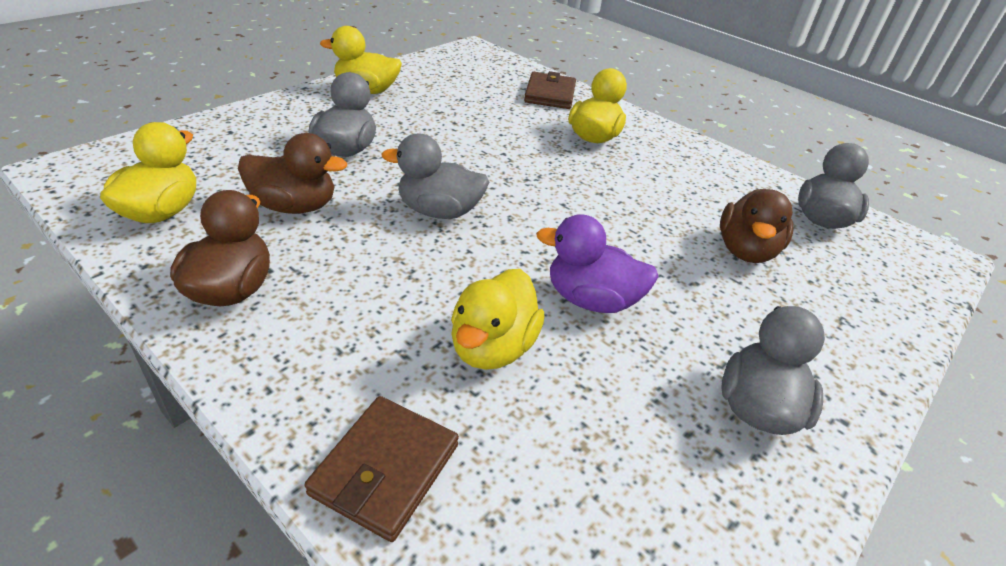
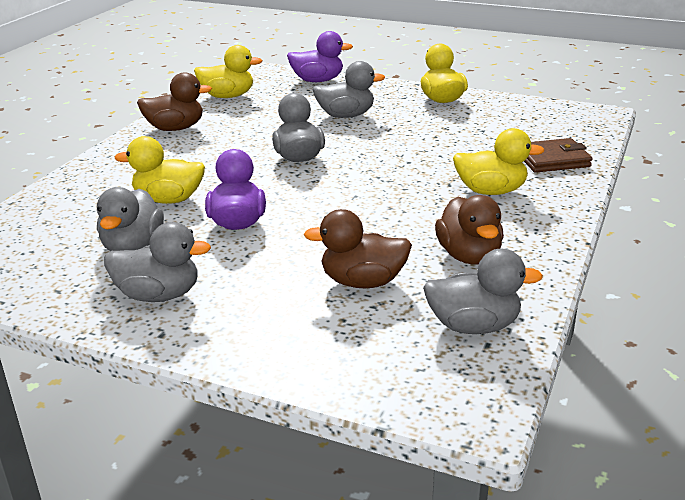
camera: 75 degrees right, 10 degrees down
(206, 134) = (317, 81): none -> purple duck
(295, 206) = (263, 121): brown duck -> brown duck (469, 256)
(385, 469) = (68, 191): brown wallet -> none
(622, 412) = (133, 246): none -> grey duck

